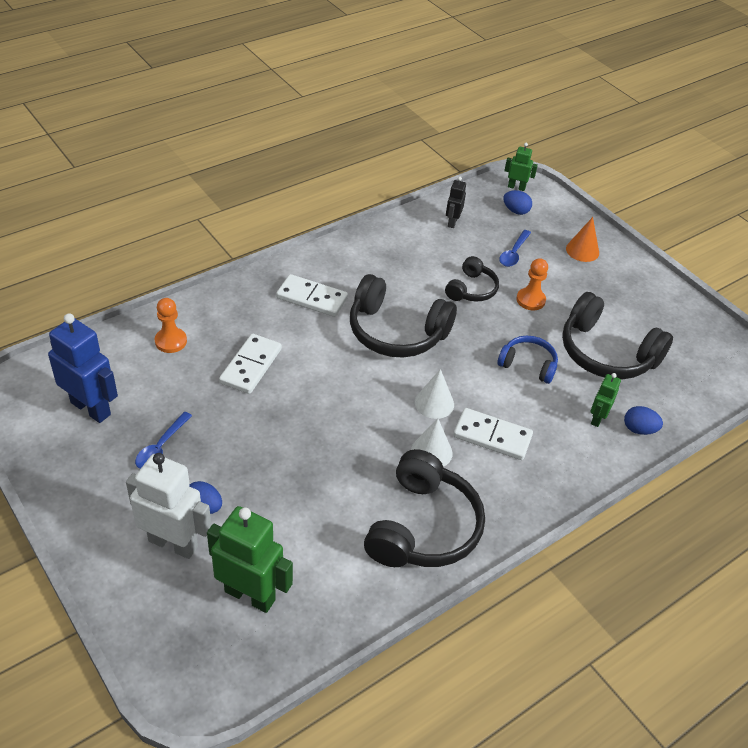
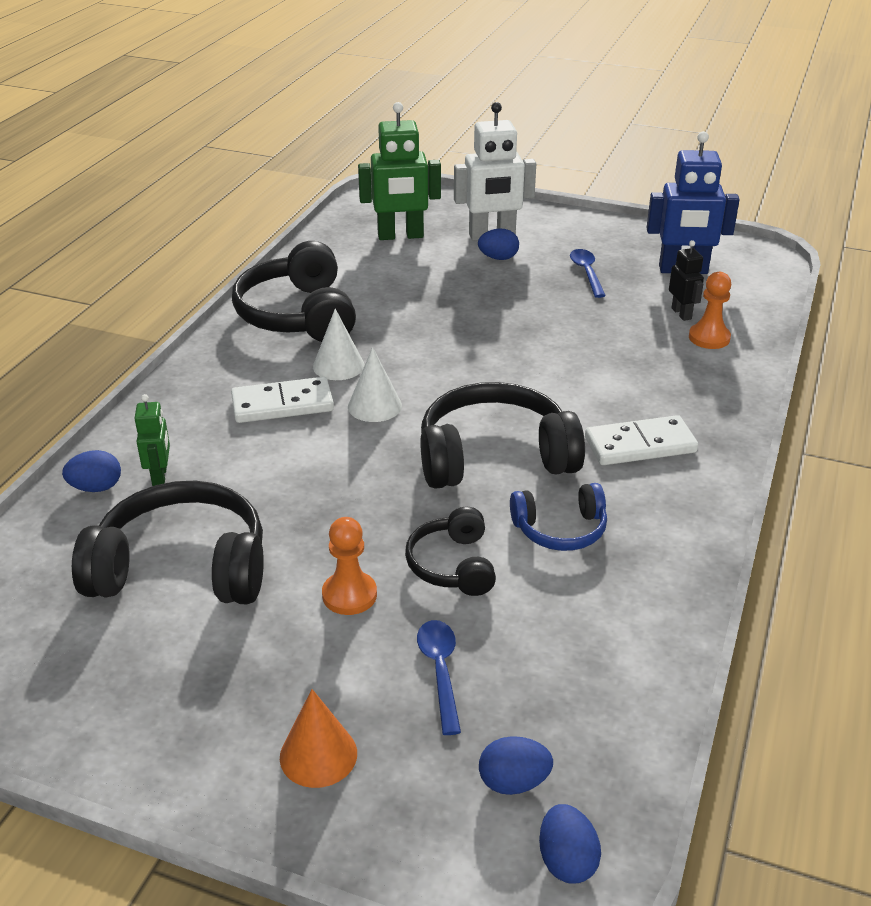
camera: 150 degrees right, 10 degrees down
(251, 366) = (604, 353): white domino -> none
(452, 222) = (598, 677): black robot -> black robot (681, 313)
(516, 187) = (567, 861): green robot -> blue egg
(528, 365) = (290, 497): blue headphones -> blue headphones (560, 529)

